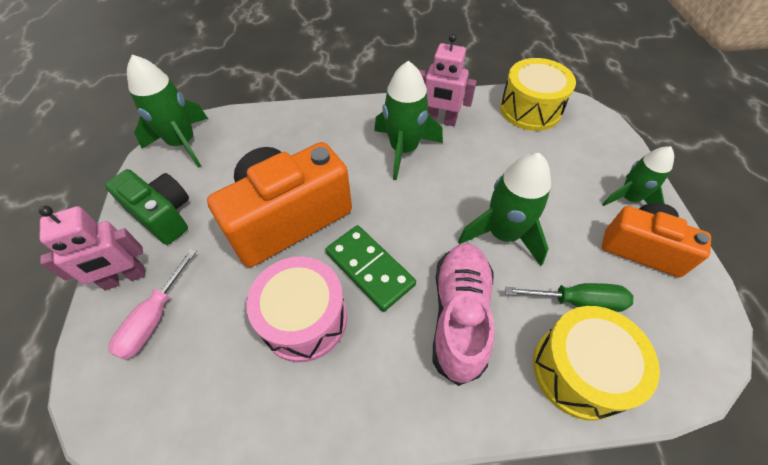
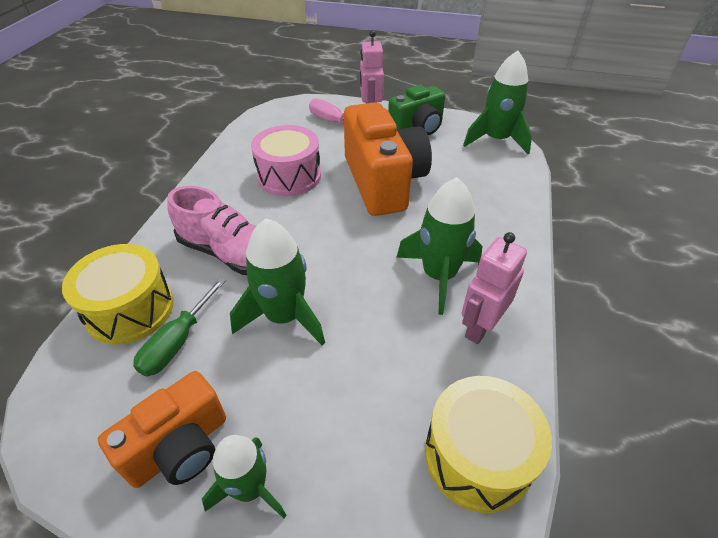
camera: 110 degrees right, 10 degrees down
(370, 269) = (307, 215): green domino -> none

